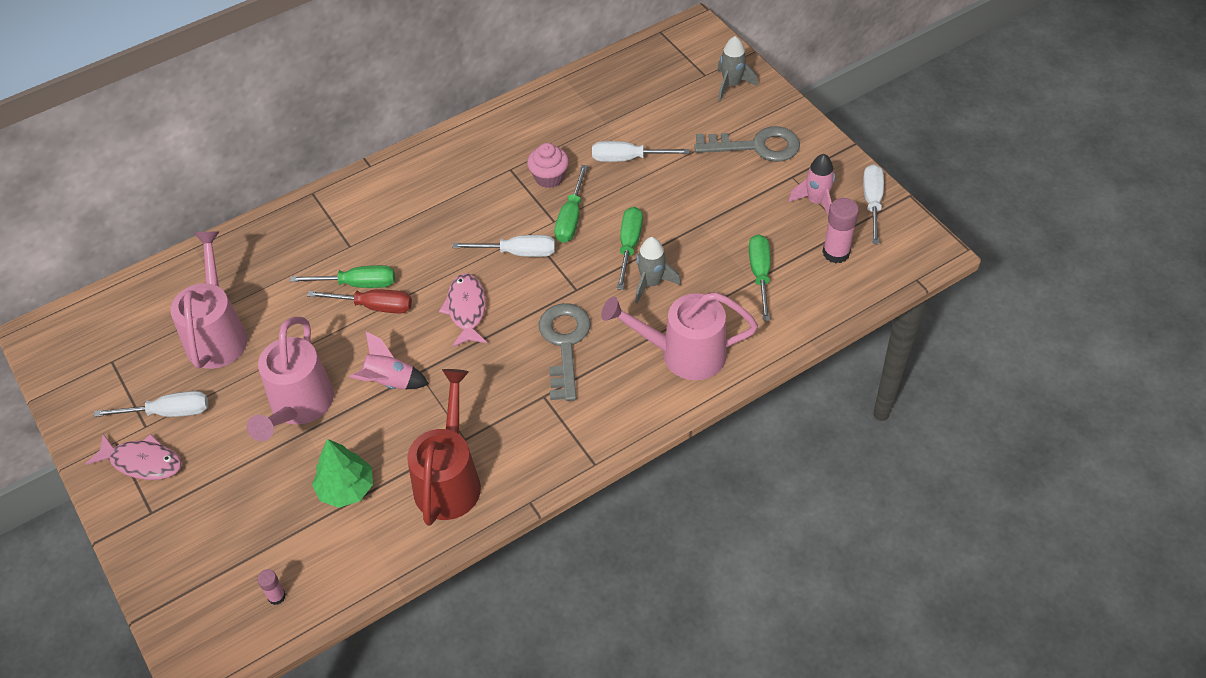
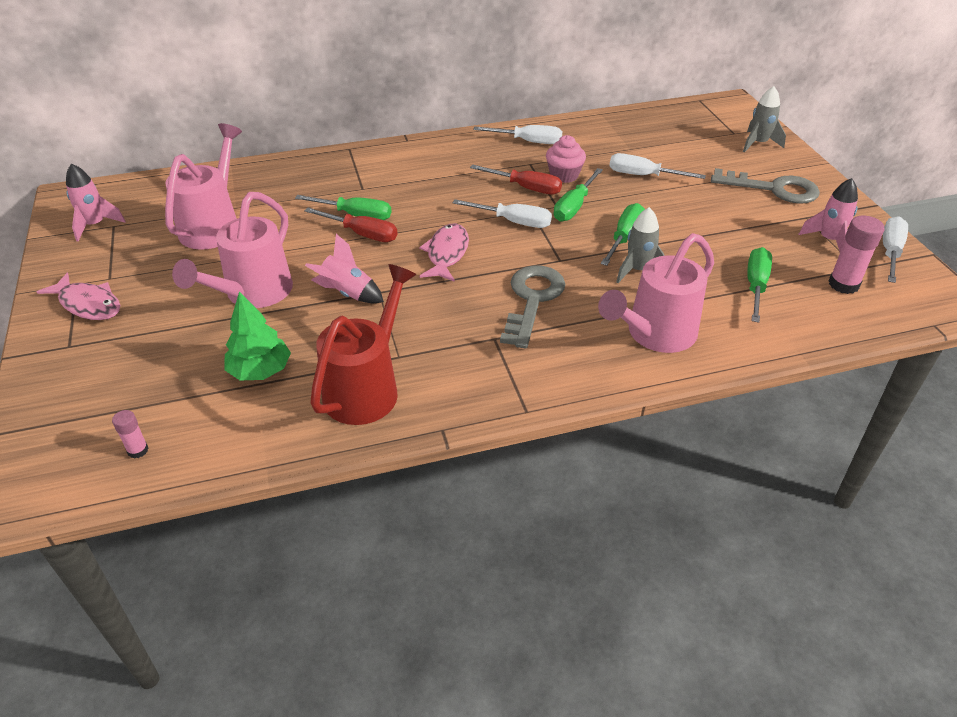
camera: 15 degrees right, 10 degrees down
(92, 365) = (95, 225): none -> pink rocket
(169, 412) = (136, 272): white screwdriver -> white screwdriver (528, 142)
(516, 204) = (526, 188): none -> red screwdriver
(683, 354) = (654, 334): pink watering can -> pink watering can turned 60 degrees counterclockwise

